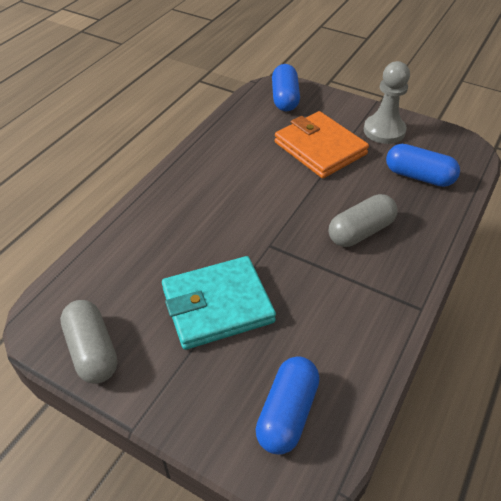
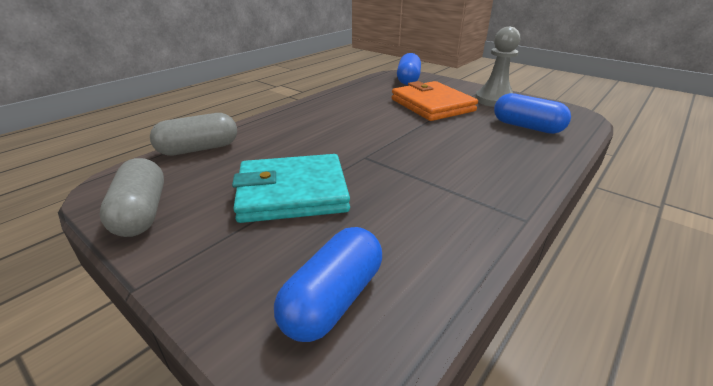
camera: 10 degrees right, 15 degrees down
(360, 231) = (462, 156): grey capsule -> grey capsule (199, 149)

